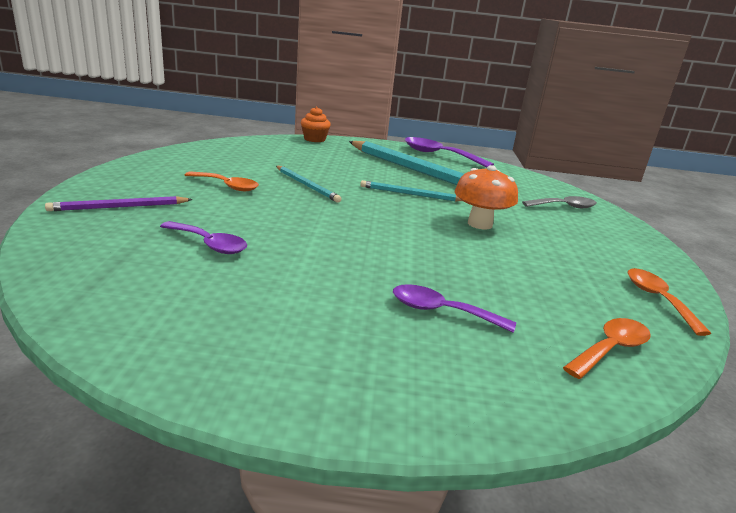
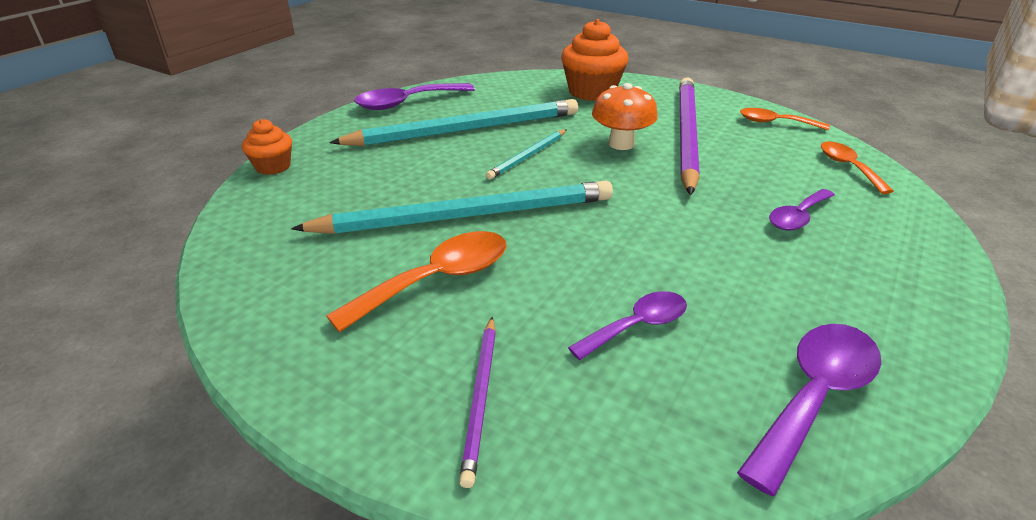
camera: 60 degrees left, 10 degrees up
(147, 315) = (814, 397): none -> purple spoon
(227, 186) = (437, 280): orange spoon -> orange spoon, size x1.55
(307, 185) = (467, 216): turquoise pencil -> turquoise pencil, size x2.10
(544, 250) = (686, 134): none -> purple pencil
(564, 207) = (592, 92): grey spoon -> orange cupcake

